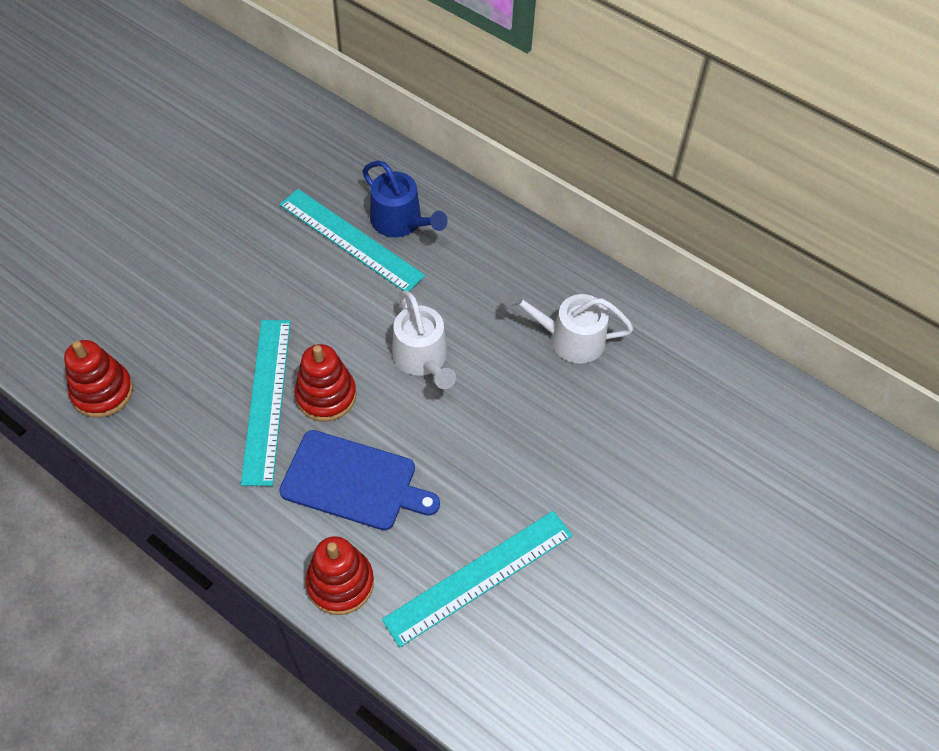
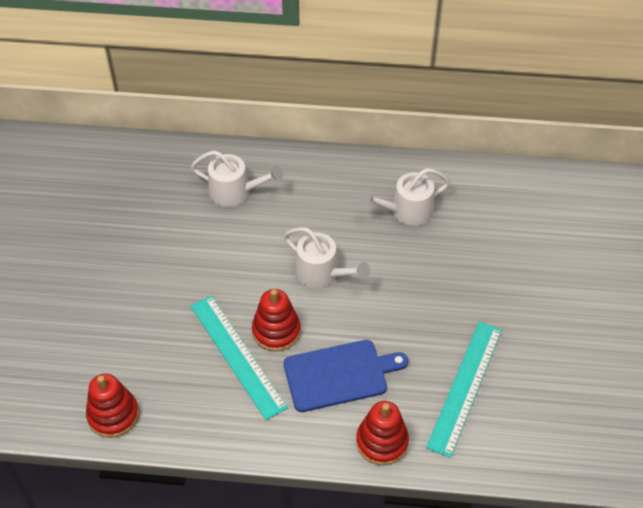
camera: 30 degrees left, 5 degrees down
(351, 240) = (209, 220): turquoise ruler -> none
(400, 221) = (235, 191): blue watering can -> white watering can

